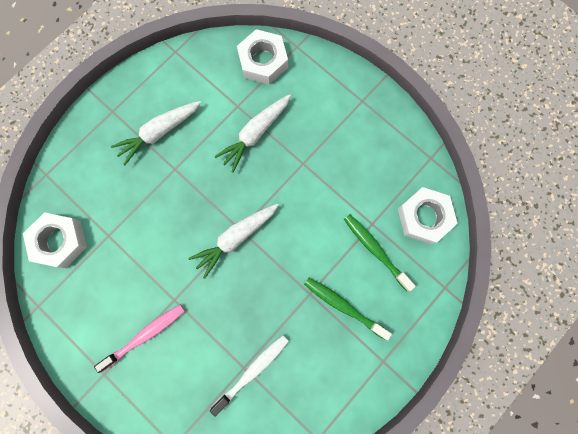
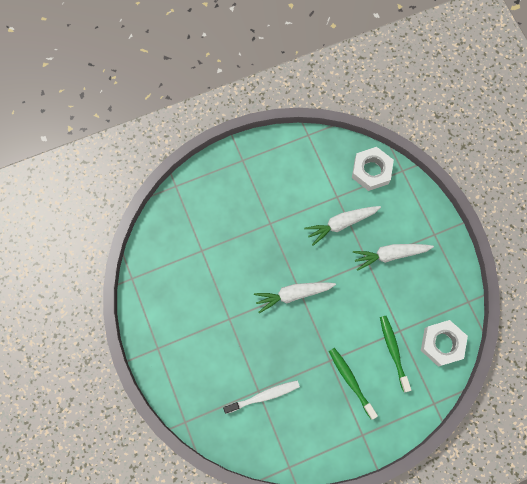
camera: 25 degrees right, 5 degrees down
(60, 241) = (166, 239): white nut -> none
(145, 335) = (198, 334): pink toothbrush -> none
(159, 133) = (270, 191): white carrot -> white carrot (390, 255)

